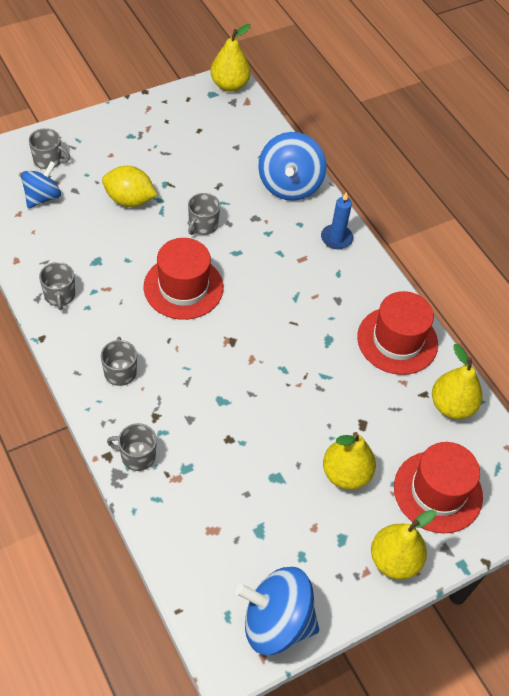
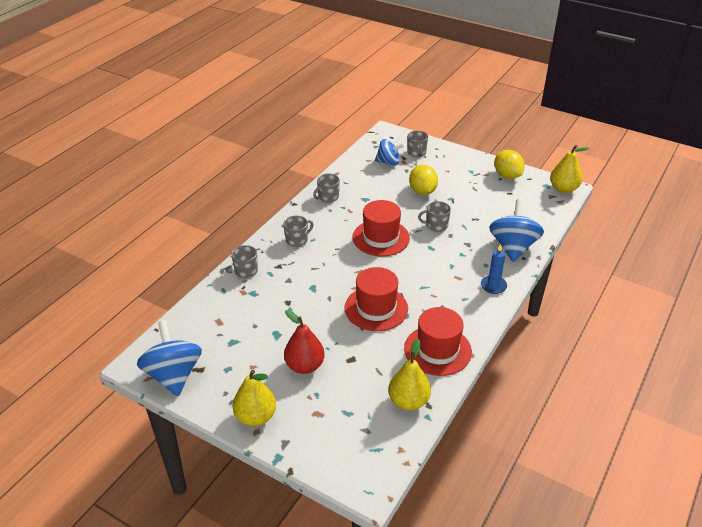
camera: 65 degrees right, 15 degrees down
(167, 112) = (507, 175): none -> yellow lemon
(289, 185) = (513, 247): blue spinning top -> blue spinning top turned 120 degrees clockwise
(346, 474) = (304, 366): yellow pear -> red pear
(438, 491) = (328, 420): red hat -> red hat (376, 308)

